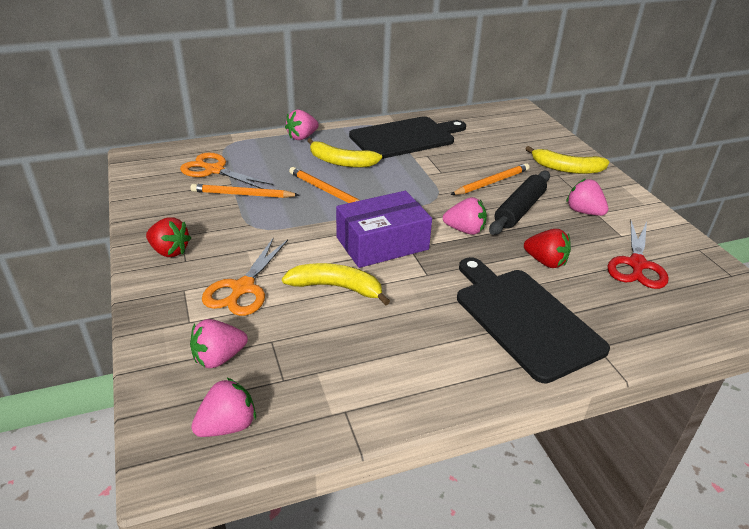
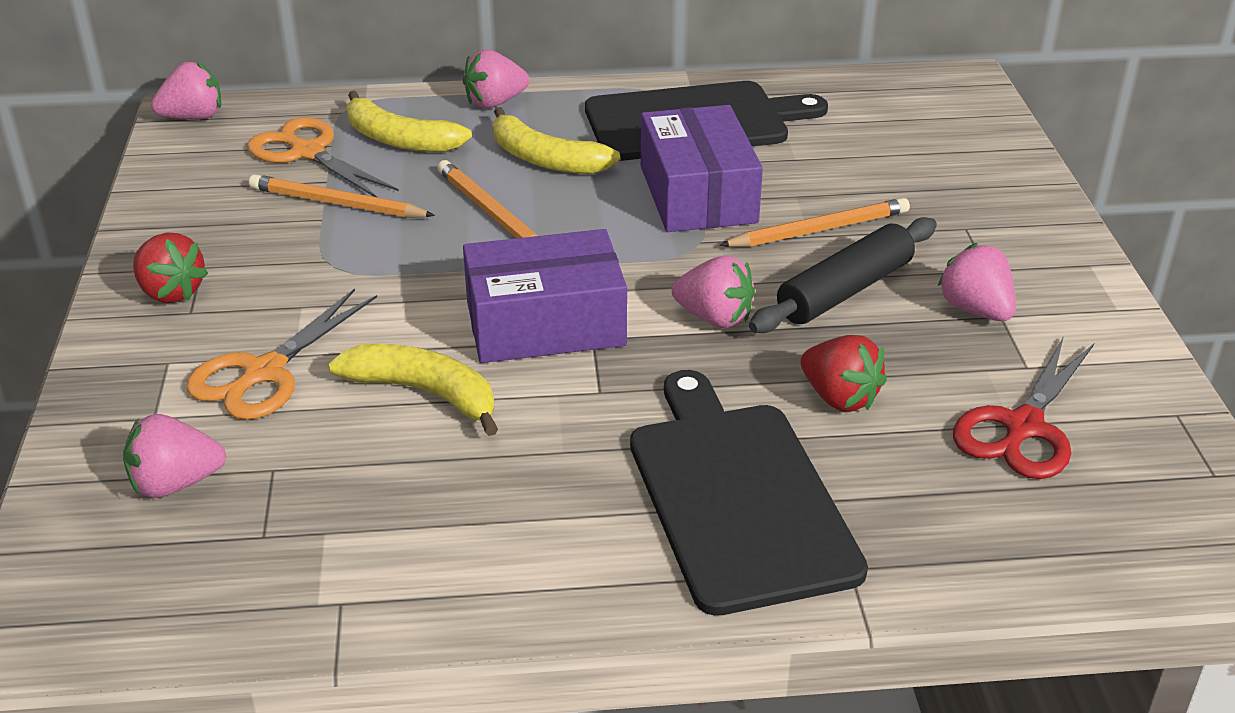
camera: 15 degrees right, 0 degrees up
(227, 425) = (144, 593): pink strawberry -> pink strawberry (193, 117)
(425, 171) = (698, 194): none -> purple box
(566, 169) = (991, 218): yellow banana -> yellow banana (399, 139)

